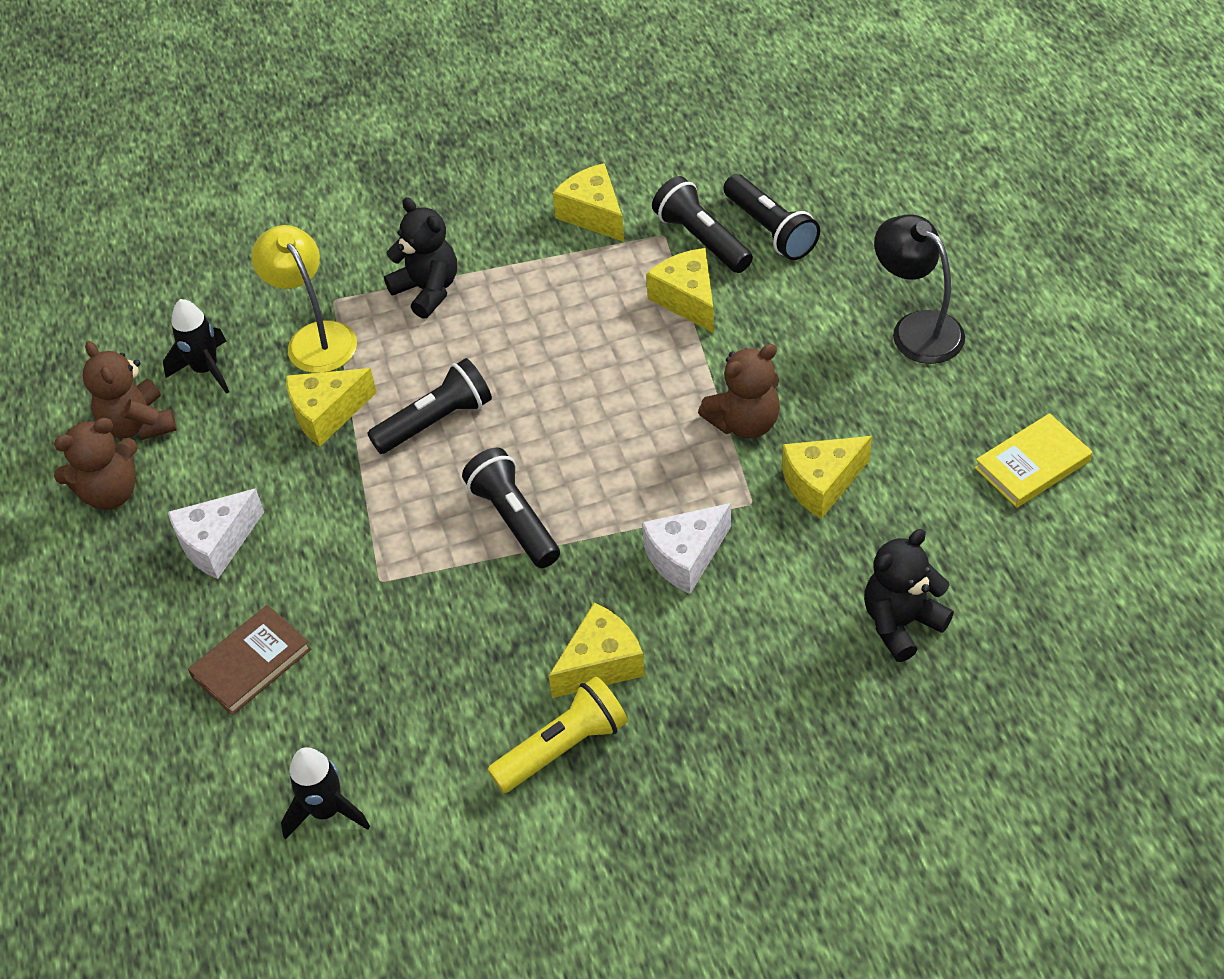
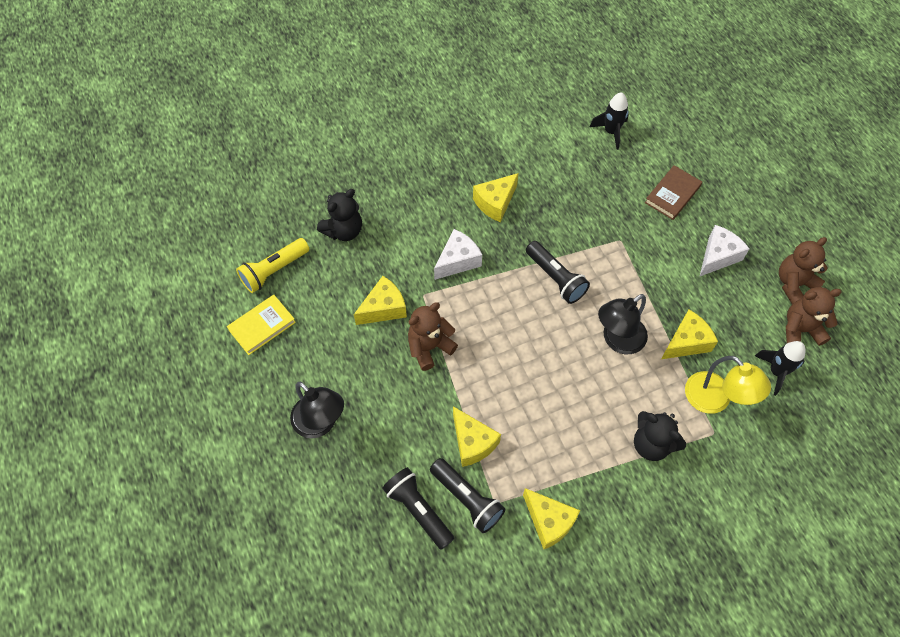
camera: 170 degrees right, 10 degrees up
(138, 424) = (800, 330): brown teddy bear -> brown teddy bear turned 60 degrees counterclockwise
(436, 420) = (617, 340): black flashlight -> black lamp
(563, 747) = (507, 164): yellow flashlight -> yellow flashlight (274, 271)

